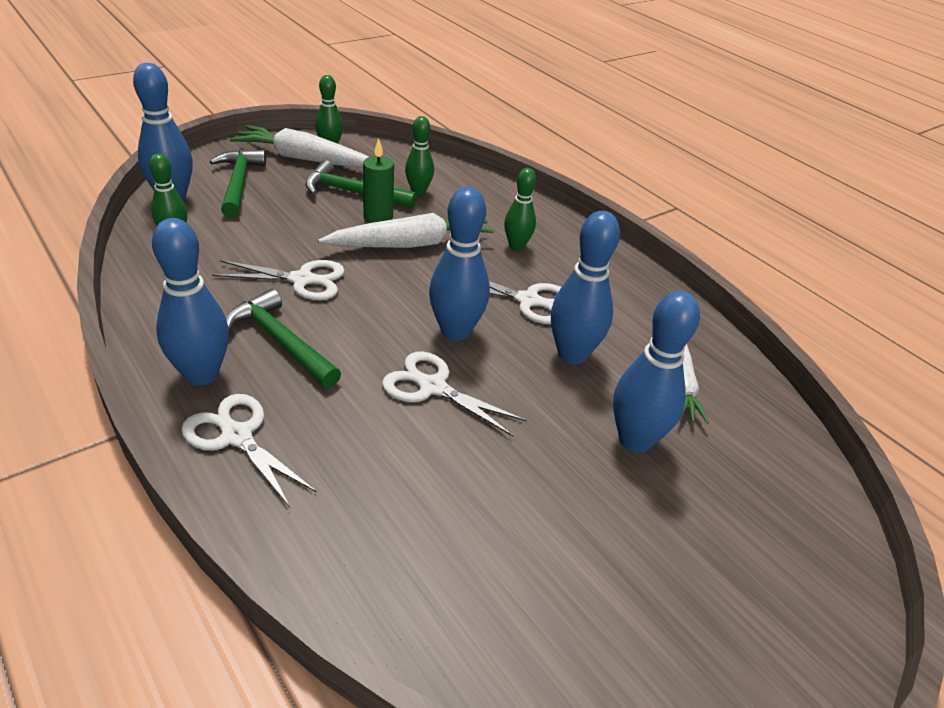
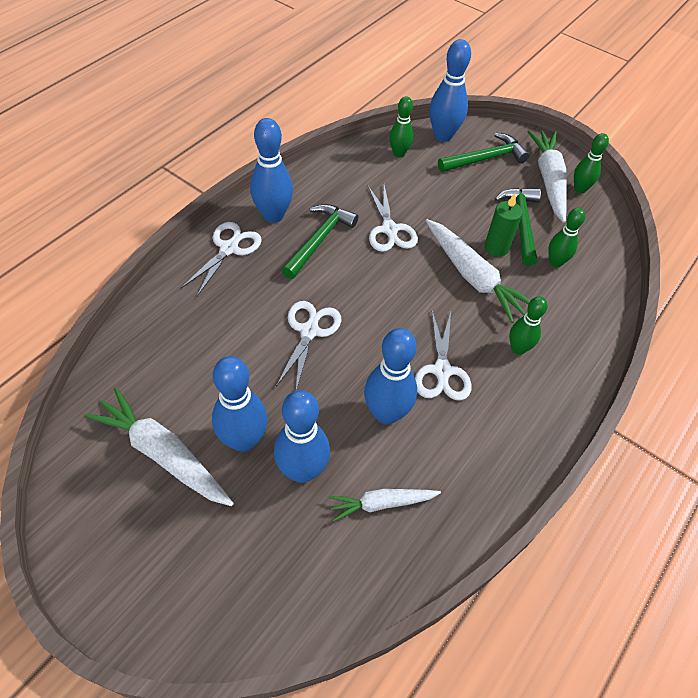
camera: 75 degrees right, 15 degrees up
(455, 331) = (376, 331): blue bowling pin -> blue bowling pin (244, 440)
(589, 582) = (163, 453): none -> white carrot

